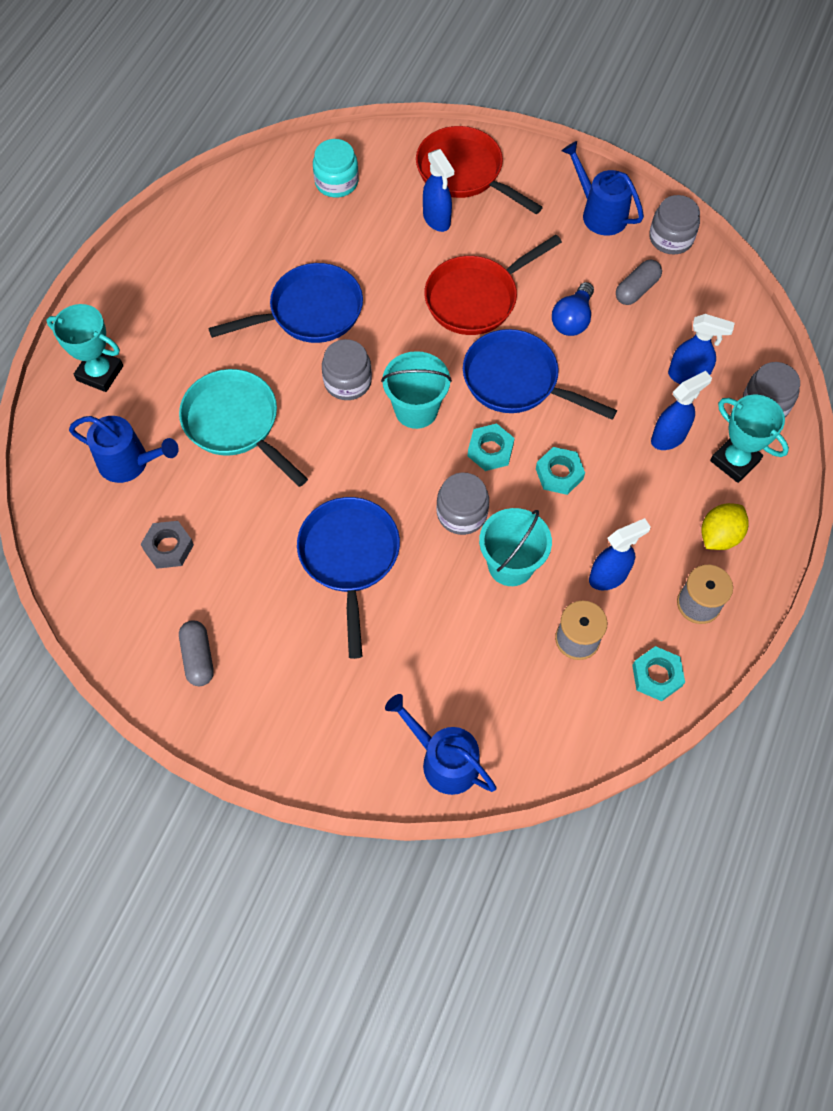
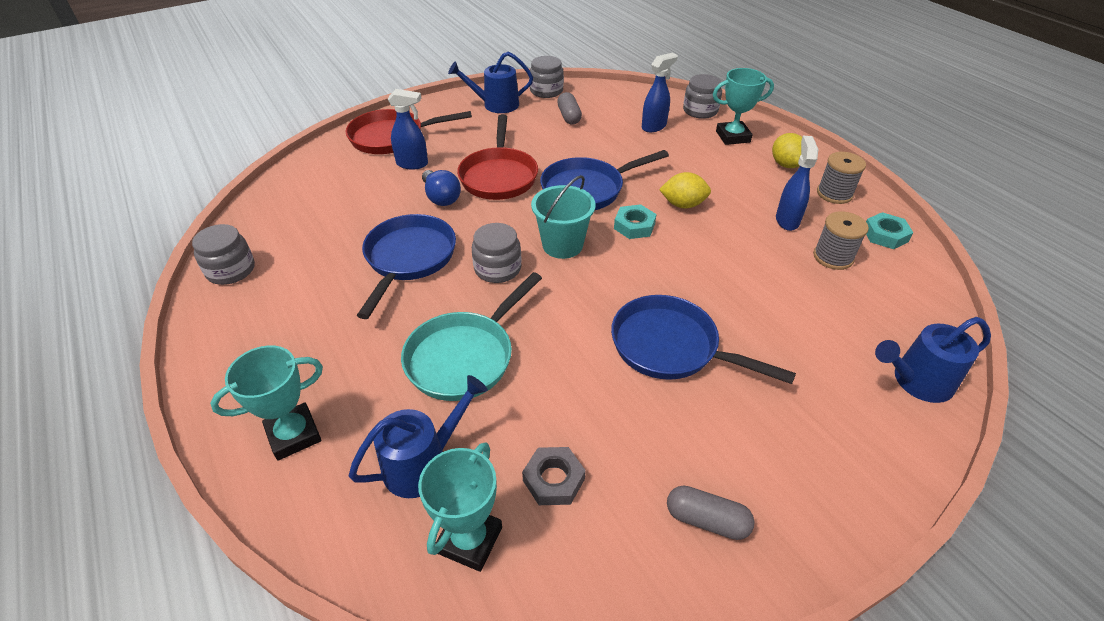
camera: 55 degrees left, 20 degrees down
(93, 526) = (469, 540): none -> turquoise trophy
(235, 423) = (464, 357): turquoise pan -> turquoise pan turned 45 degrees counterclockwise
(336, 182) = (314, 192): turquoise jar -> none
(462, 513) = (678, 264): grey jar -> grey jar (231, 270)
(511, 565) = (745, 260): turquoise bucket -> none
(559, 474) = (683, 205): turquoise nut -> yellow lemon
(572, 319) = (563, 147): blue light bulb -> blue light bulb (441, 197)
(669, 437) = (693, 151): blue spray bottle -> none

